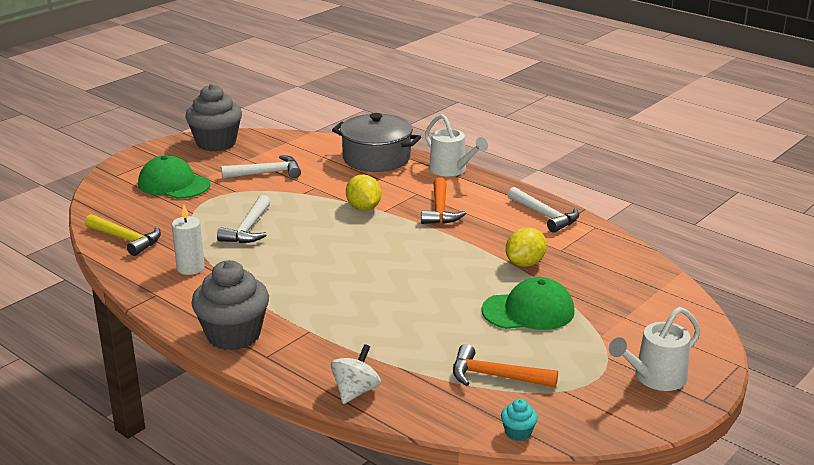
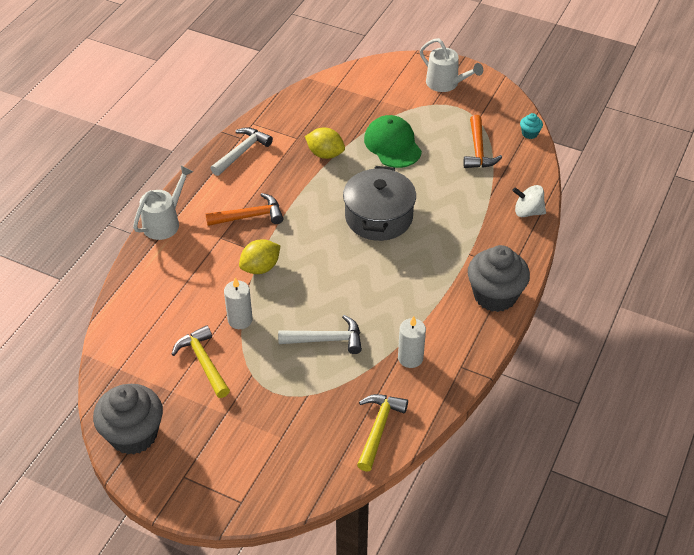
camera: 105 degrees left, 20 degrees up
(174, 184) = (249, 435): green cap -> none
(267, 173) = (203, 362): white hammer -> yellow hammer
(303, 192) = (240, 320): none -> white candle
(376, 158) = (148, 282): grey pot -> grey pot (379, 217)

